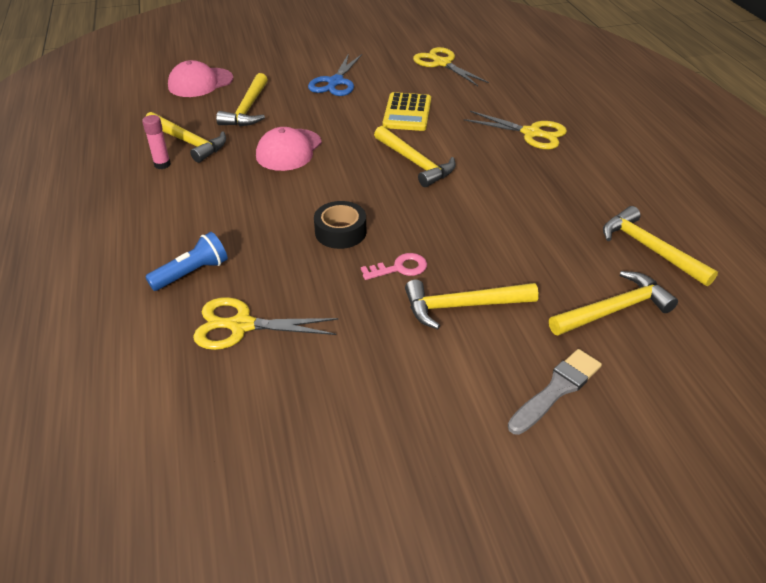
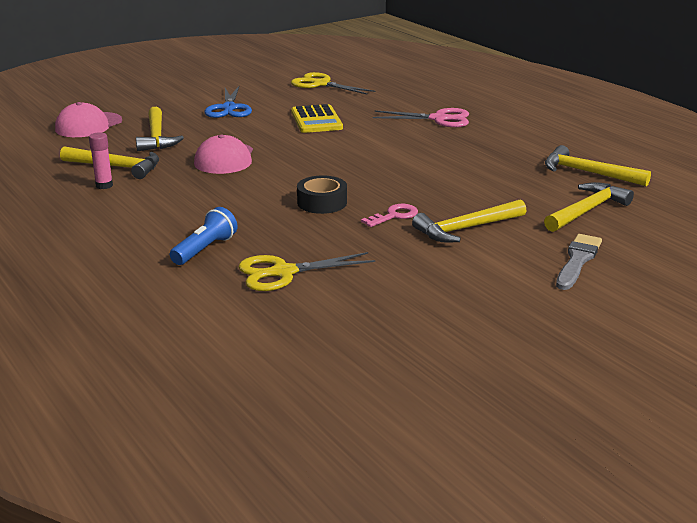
camera: 20 degrees left, 15 degrees down
(415, 163) = (352, 150): yellow hammer -> none
(531, 133) = (439, 119): yellow scissors -> pink scissors

